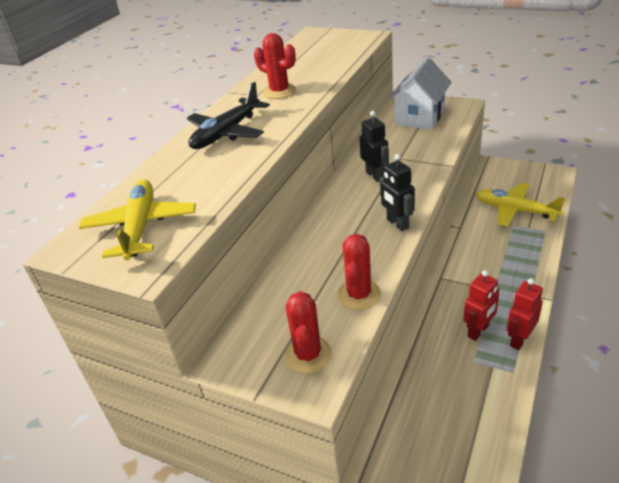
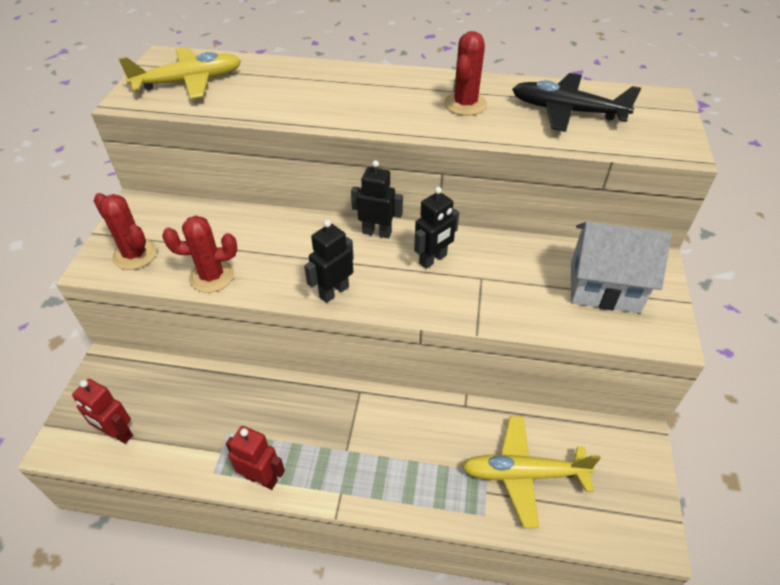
camera: 70 degrees right, 10 degrees up
(227, 132) = (358, 89): black plane -> black plane (567, 111)
(308, 355) = (135, 255): red cactus -> red cactus turned 60 degrees clockwise
(335, 198) = (377, 232): none -> black robot
(478, 331) = (273, 435): red robot -> red robot (118, 433)
(515, 210) = (524, 474): yellow plane -> yellow plane turned 105 degrees counterclockwise

